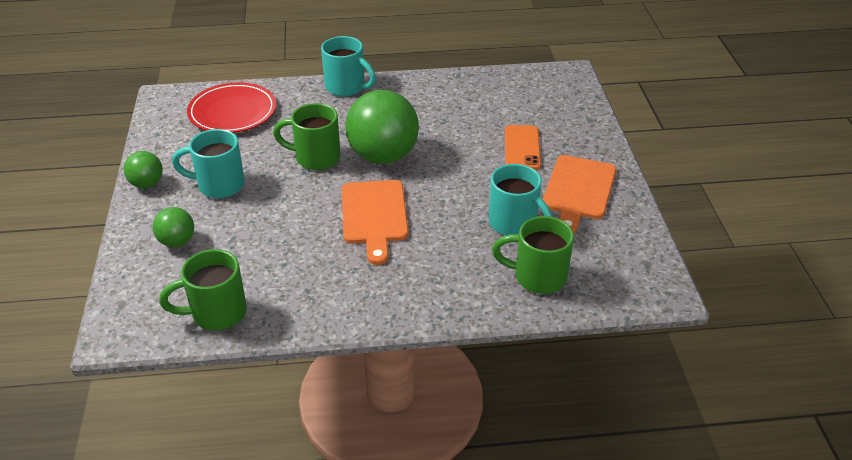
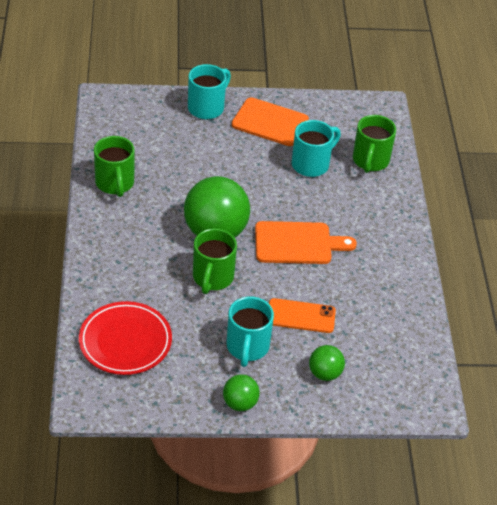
camera: 90 degrees left, 5 degrees up
(216, 313) = (410, 342): green mug -> green mug (115, 184)
(346, 87) = (96, 251): turquoise mug -> turquoise mug (207, 107)
(522, 148) = (214, 145): orange phone -> orange phone (301, 316)

